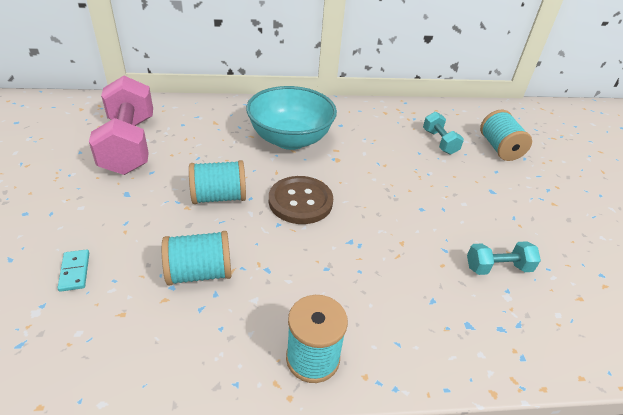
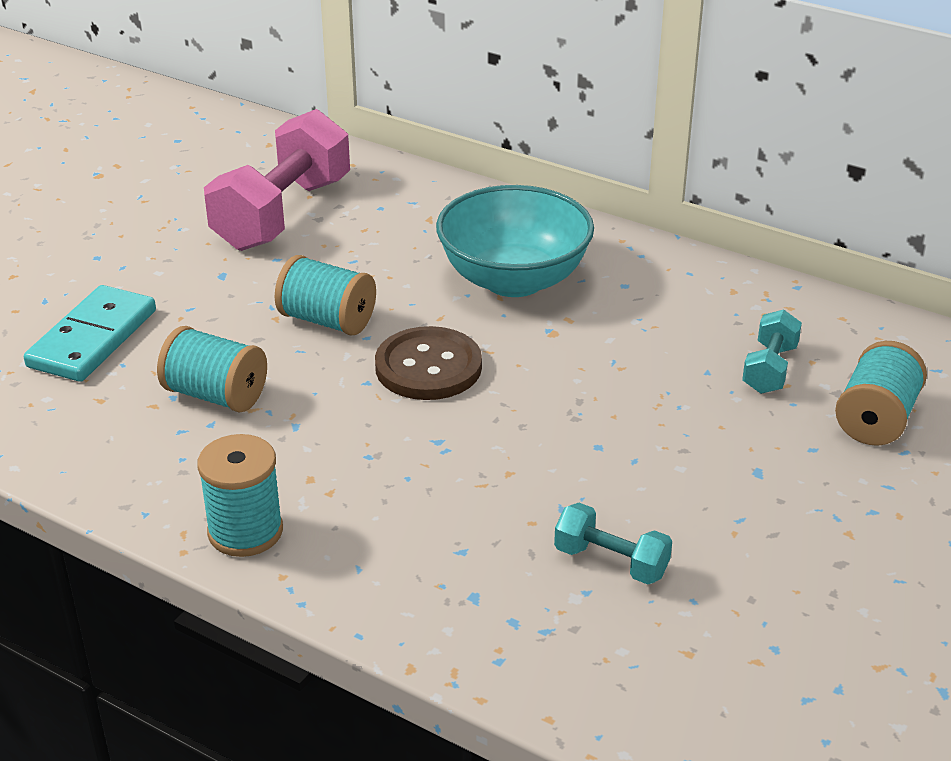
camera: 40 degrees right, 5 degrees down
(75, 271) = (93, 339): turquoise domino -> turquoise domino, size x2.12

